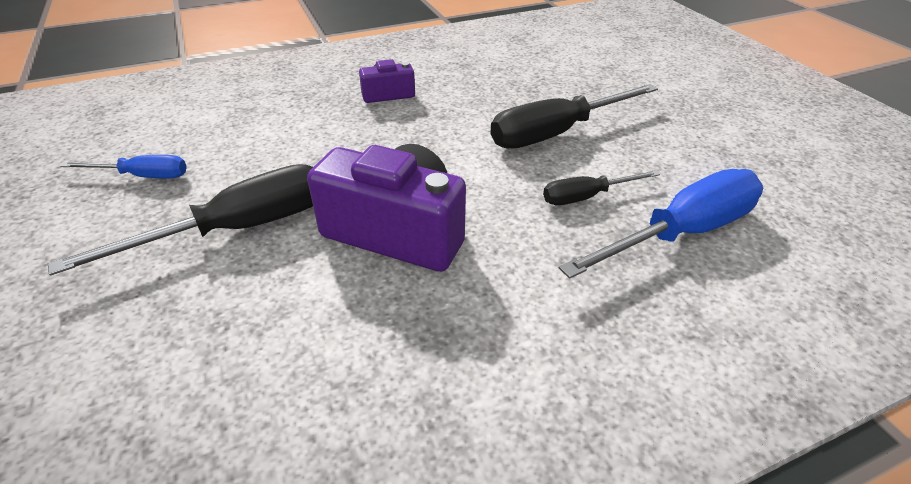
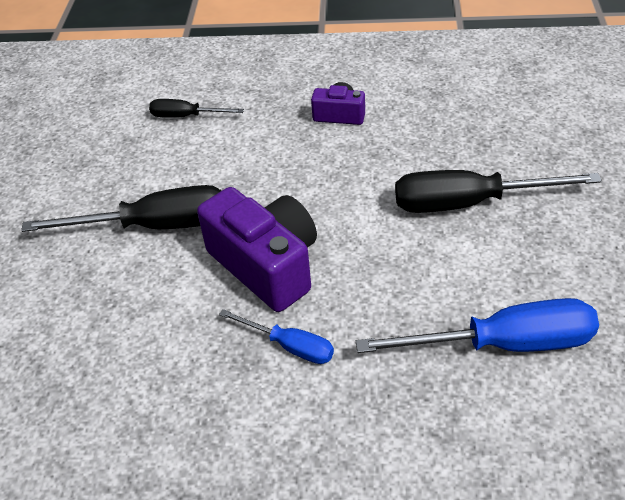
camera: 30 degrees right, 5 degrees up
(143, 176) = (109, 156): blue screwdriver -> blue screwdriver (290, 346)
(586, 197) = (445, 281): black screwdriver -> black screwdriver (186, 116)

